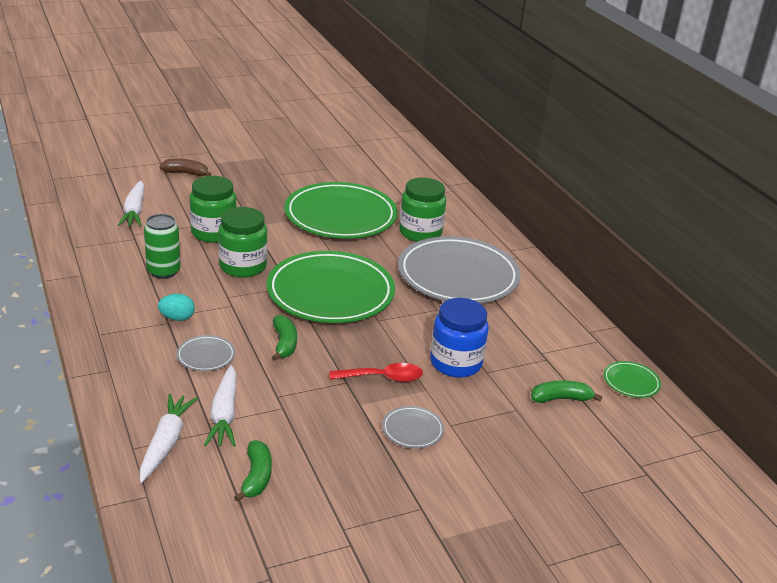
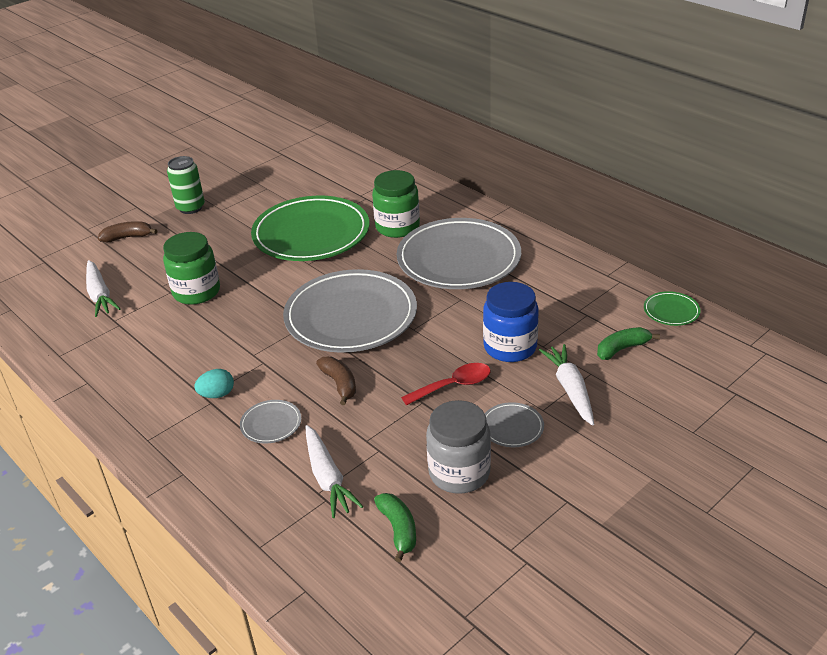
camera: 15 degrees left, 5 degrees up
(163, 271) = (172, 350): green can -> green can (190, 208)
(166, 443) = (289, 528): white carrot -> white carrot (570, 389)
(243, 266) = (248, 318): green jar -> none
(284, 343) = (339, 384): green banana -> brown banana
(330, 292) = (351, 316): green plate -> grey plate
(340, 450) = (459, 473): none -> grey jar

